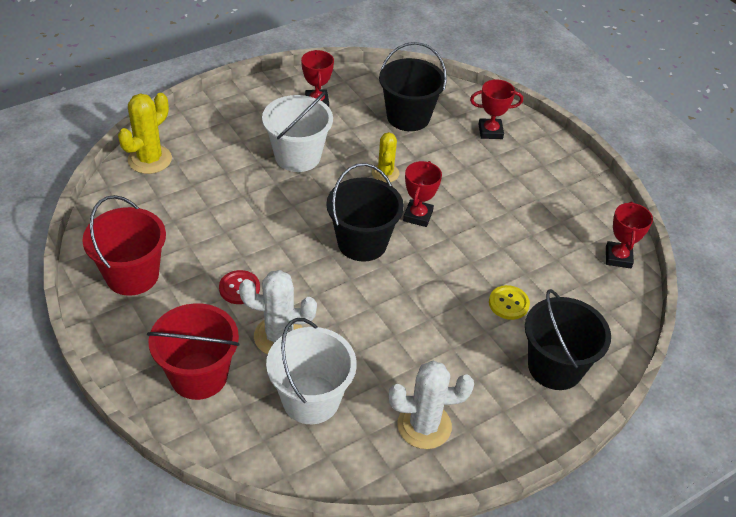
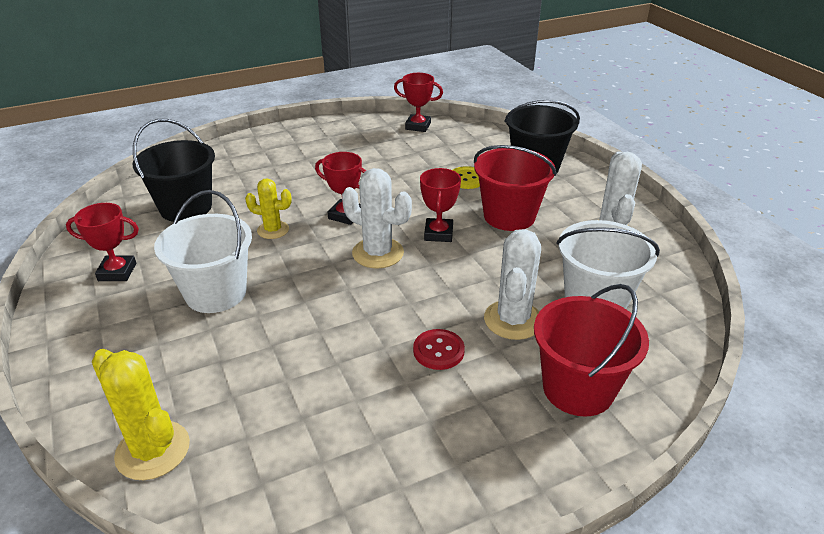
camera: 80 degrees left, 10 degrees down
(132, 275) = (406, 464): red bucket -> red bucket (509, 216)
(362, 243) = (378, 253): black bucket -> white cactus
(490, 131) = (236, 163): red trophy -> red trophy (438, 233)

